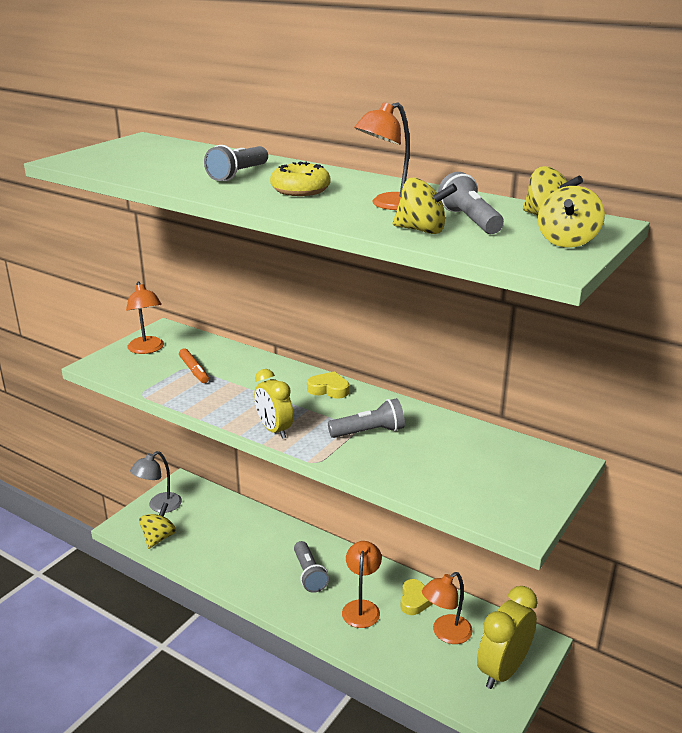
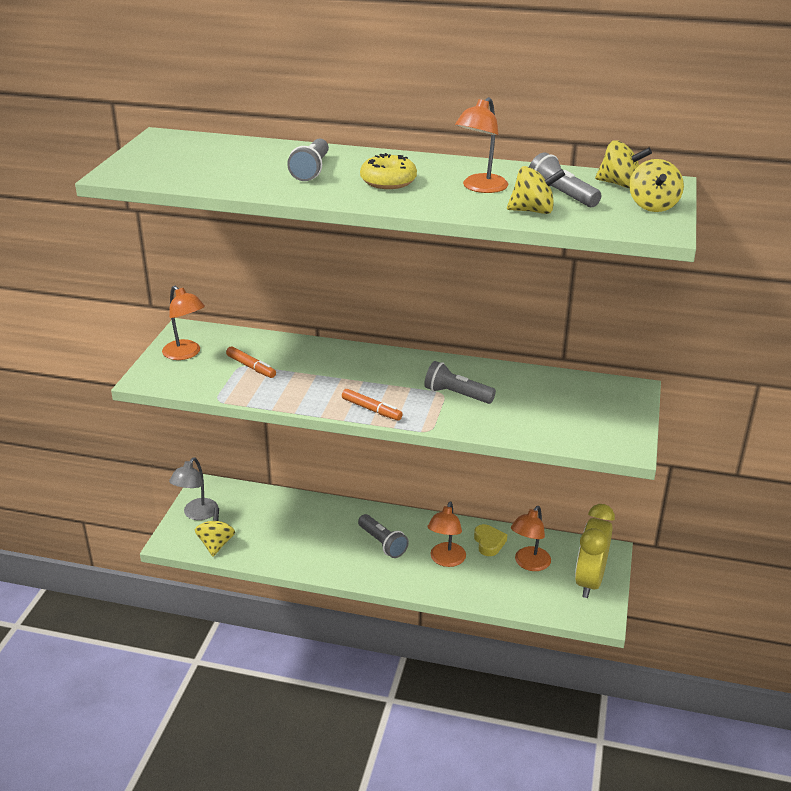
camera: 20 degrees left, 5 degrees up
(274, 430) = (371, 409): yellow clock -> orange marker
(329, 389) = (393, 362): yellow heart -> none
(361, 607) = (446, 560): orange lamp -> orange lamp turned 150 degrees counterclockwise
(369, 432) = (456, 394): grey flashlight -> grey flashlight turned 120 degrees counterclockwise

